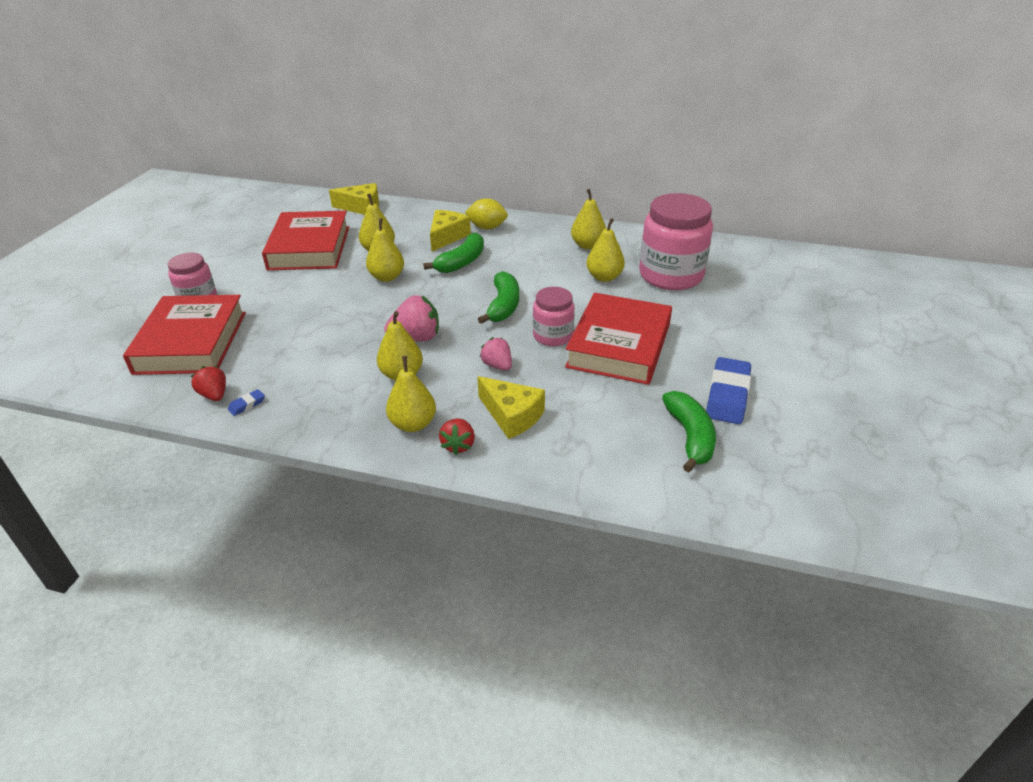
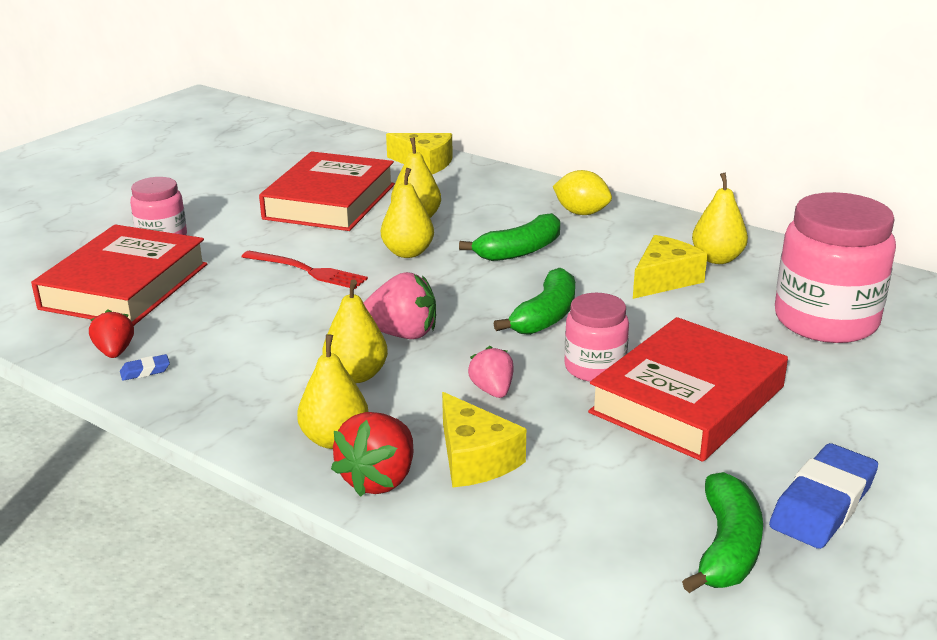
camera: 20 degrees right, 10 degrees down
(323, 304) = (307, 271): none -> red fork
(447, 237) = (518, 216): yellow cheese -> yellow cheese (664, 280)
(458, 445) = (379, 479): red strawberry -> red strawberry, size x1.58
(604, 277) = (718, 305): yellow pear -> none

